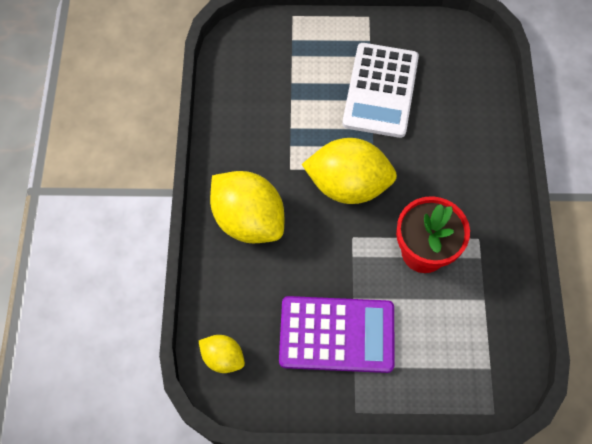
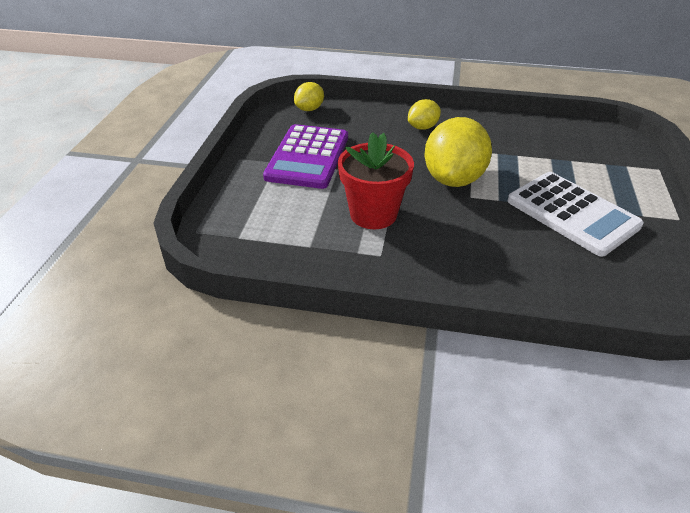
camera: 100 degrees right, 25 degrees down
(248, 220) = (423, 127): yellow lemon -> yellow lemon, size x0.51
(381, 90) = (572, 213): white calculator -> white calculator turned 150 degrees counterclockwise

